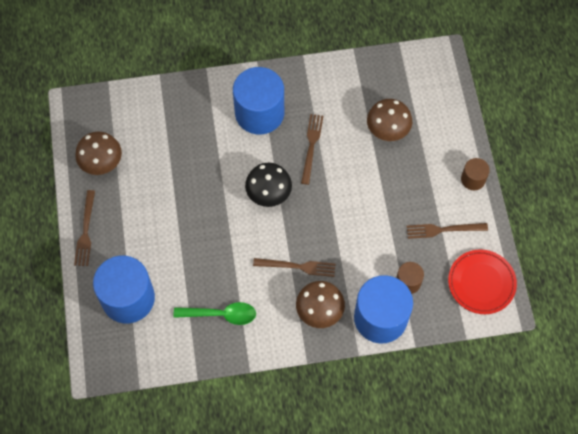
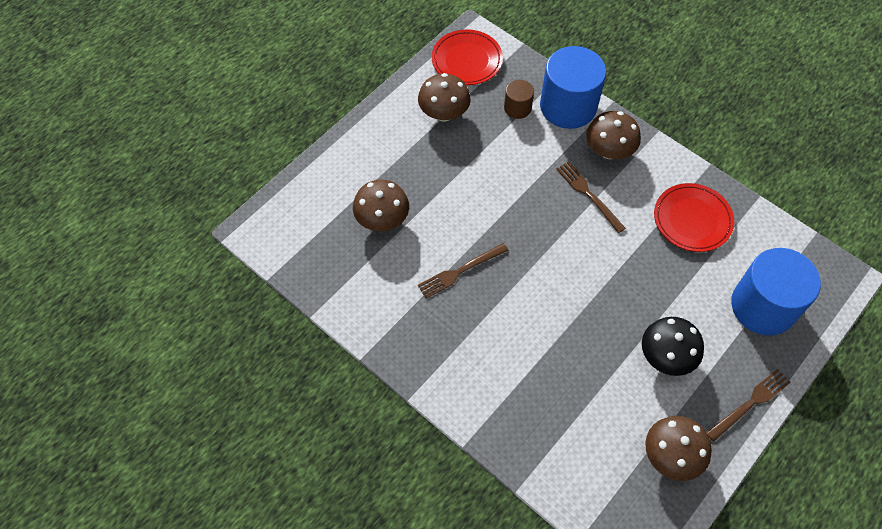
camera: 130 degrees left, 5 degrees down
(221, 314) = (692, 220): green spoon -> red plate
(259, 113) = (467, 346): blue cylinder -> none
(268, 194) = (545, 270): black mushroom -> black mushroom (666, 357)
(443, 229) = (444, 113): brown fork -> brown mushroom
(473, 179) = (373, 123): brown cylinder -> none

